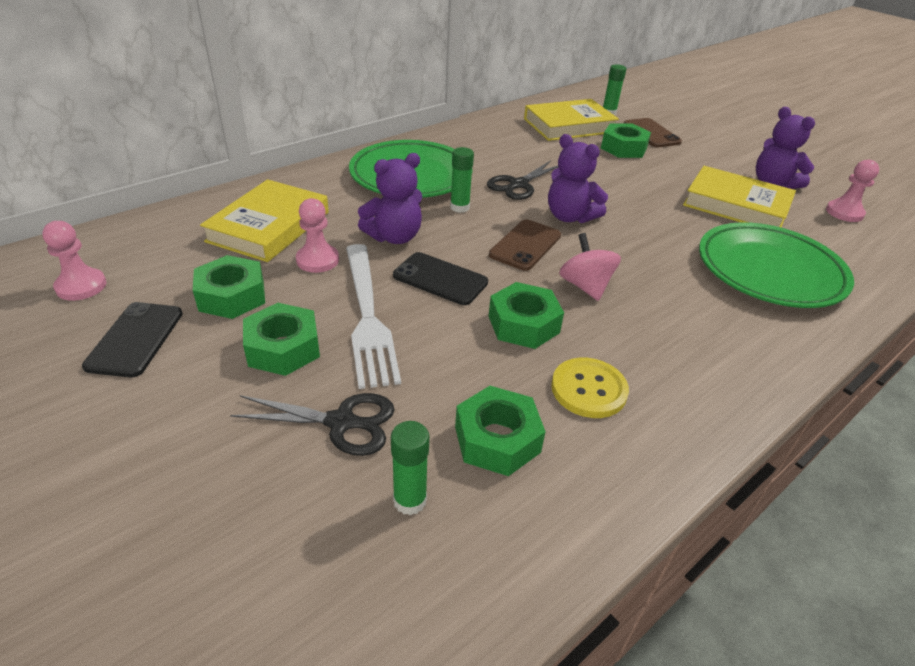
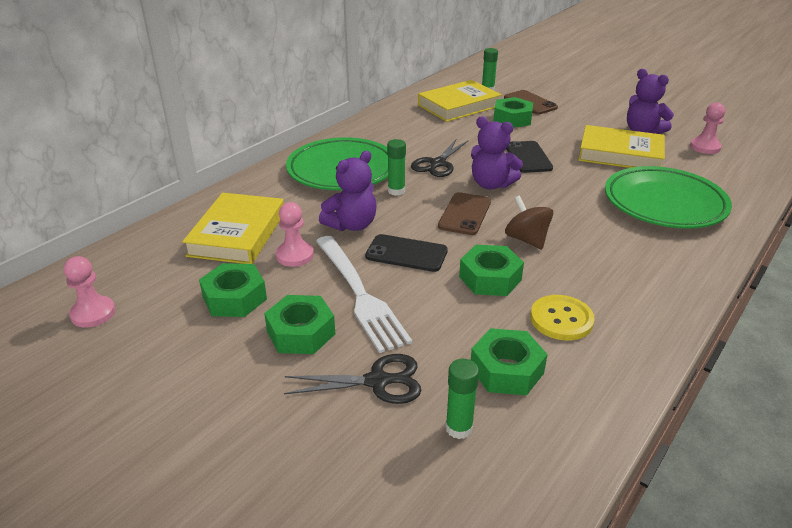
camera: 10 degrees left, 5 degrees down
(135, 339) = (168, 349): black phone -> black phone (528, 157)
(585, 286) = (526, 239): pink spinning top -> brown spinning top

